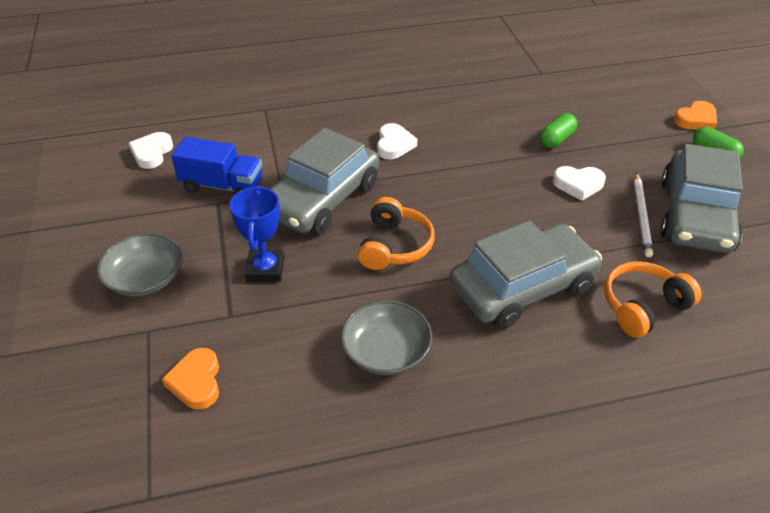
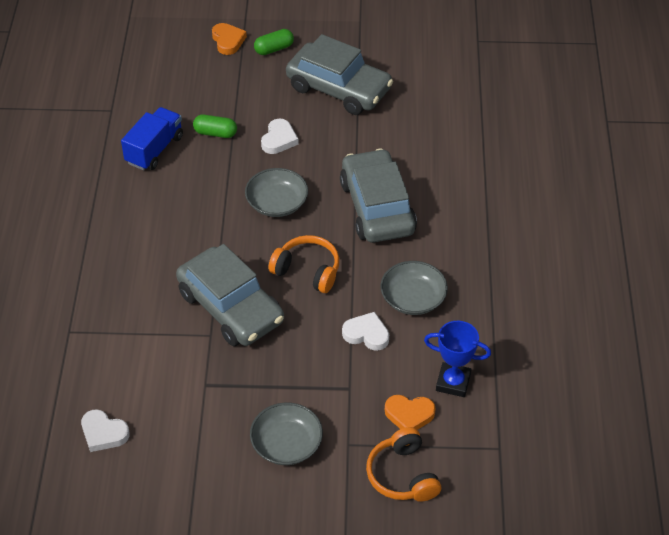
camera: 75 degrees left, 5 degrees up
(222, 186) = (182, 379): blue truck -> blue truck (154, 150)
(265, 269) = (305, 359): blue trophy -> blue trophy (453, 382)
(394, 145) = (175, 242): white heart -> white heart (366, 334)
(483, 202) = (277, 203): none -> grey bowl
(556, 139) = (215, 133): green capsule -> green capsule turned 45 degrees counterclockwise
(641, 216) = (328, 117): white pencil -> none
(643, 306) = (415, 150): orange headphones -> orange headphones (402, 475)

